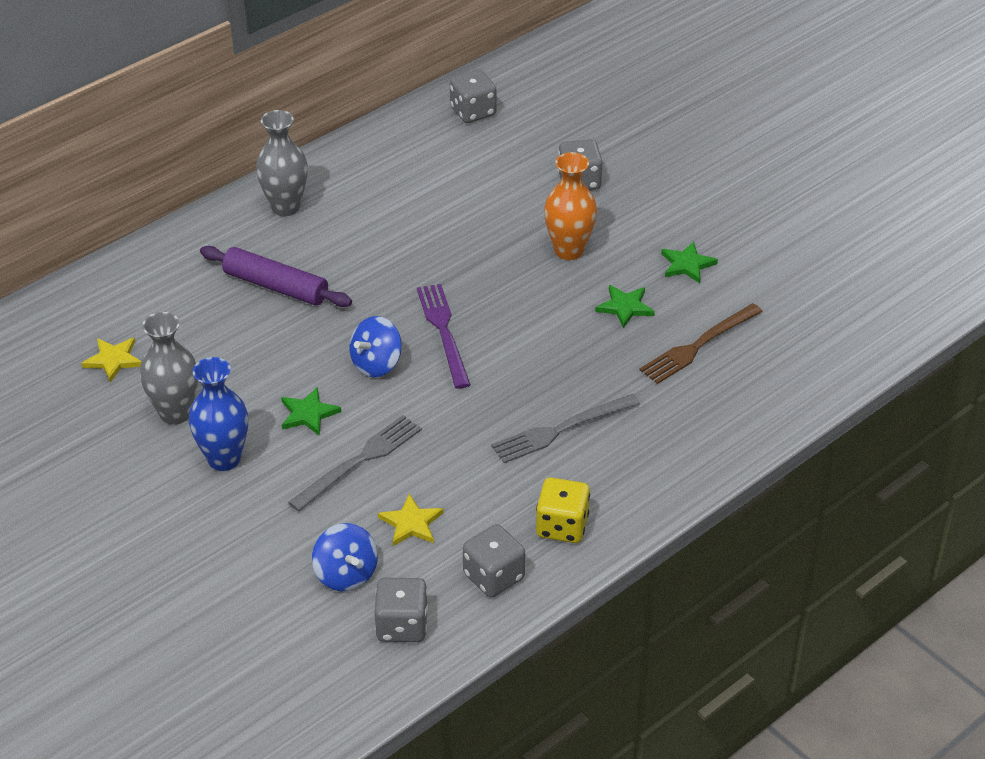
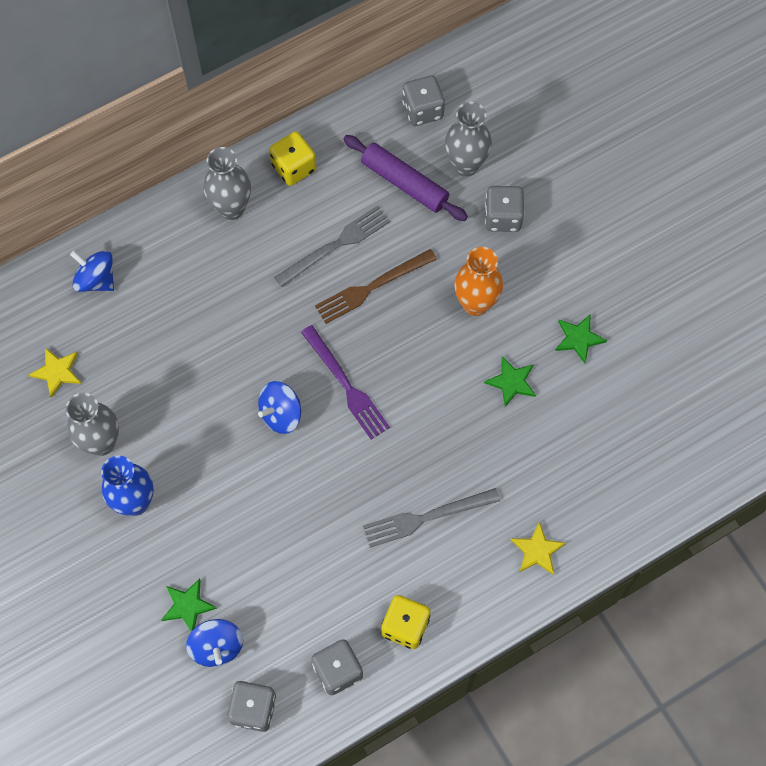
camera: 10 degrees right, 25 degrees up
(145, 280) = (96, 279): none -> blue spinning top
(276, 286) = (208, 306): purple rolling pin -> purple rolling pin (405, 183)
(308, 414) = (213, 463): green star -> green star (187, 606)
(346, 169) = (294, 167): none -> yellow dice
(359, 461) = (248, 524): grey fork -> grey fork (336, 245)
(411, 523) = (280, 601): yellow star -> yellow star (537, 550)
(444, 332) = (346, 385): purple fork -> purple fork turned 150 degrees clockwise
(529, 147) = (465, 165): none -> grey vase
(698, 345) = (567, 439): brown fork -> brown fork (372, 287)

